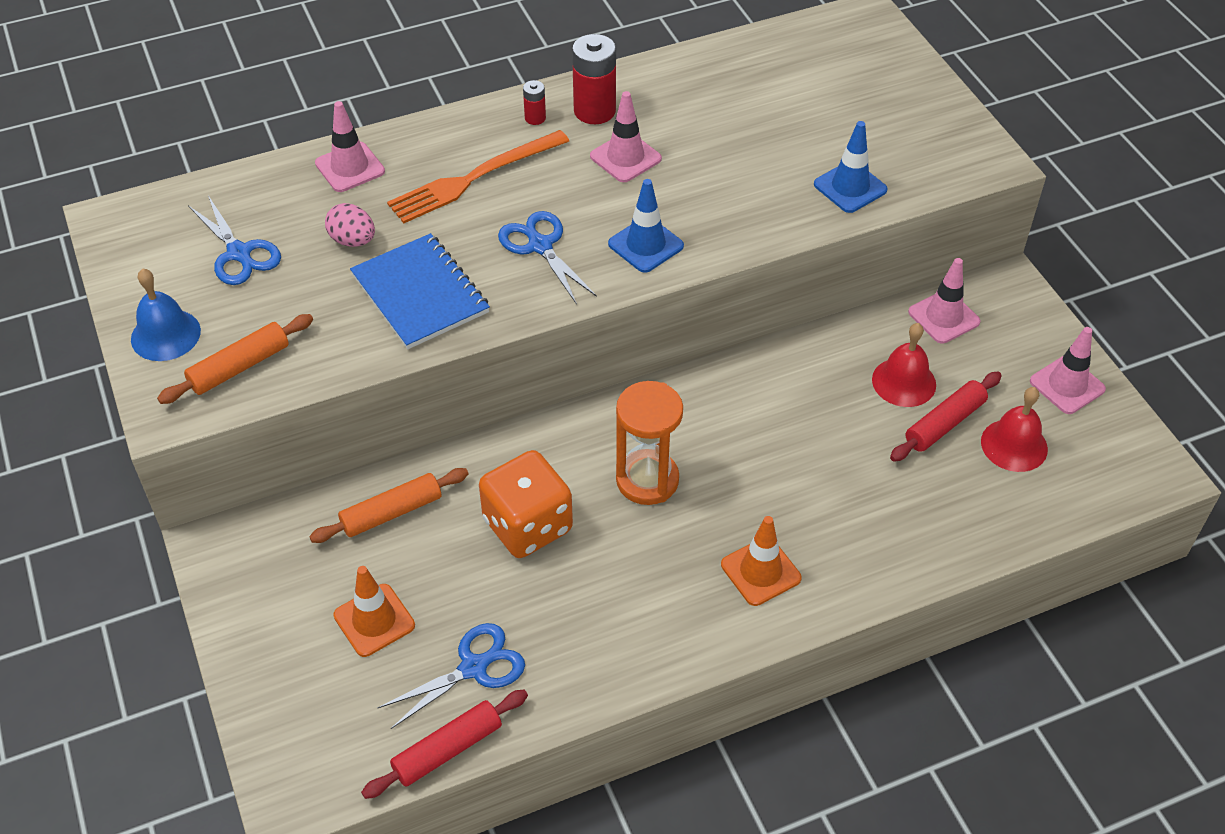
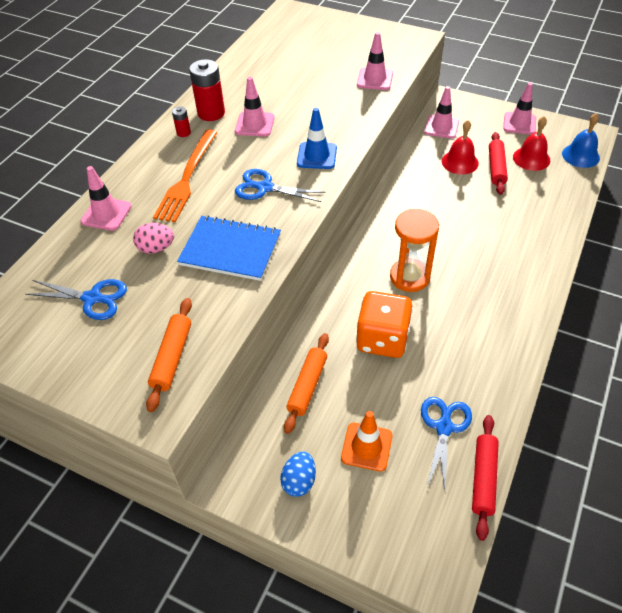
camera: 40 degrees left, 0 degrees up
(165, 335) = (100, 373): blue bell -> blue bell (580, 155)
(274, 598) = (299, 481): none -> blue egg
(760, 571) = (507, 280): orange traffic cone -> none
(850, 187) = (375, 79): blue traffic cone -> pink traffic cone

